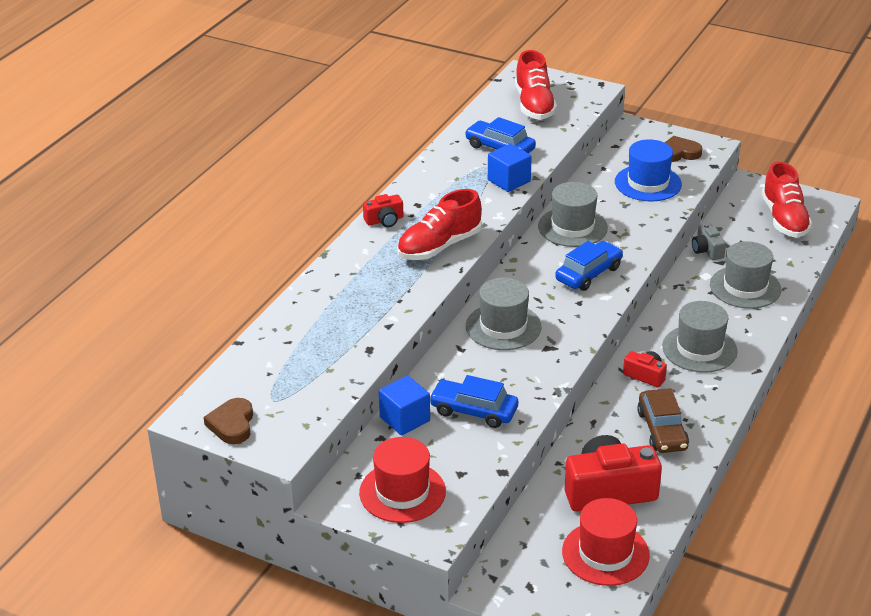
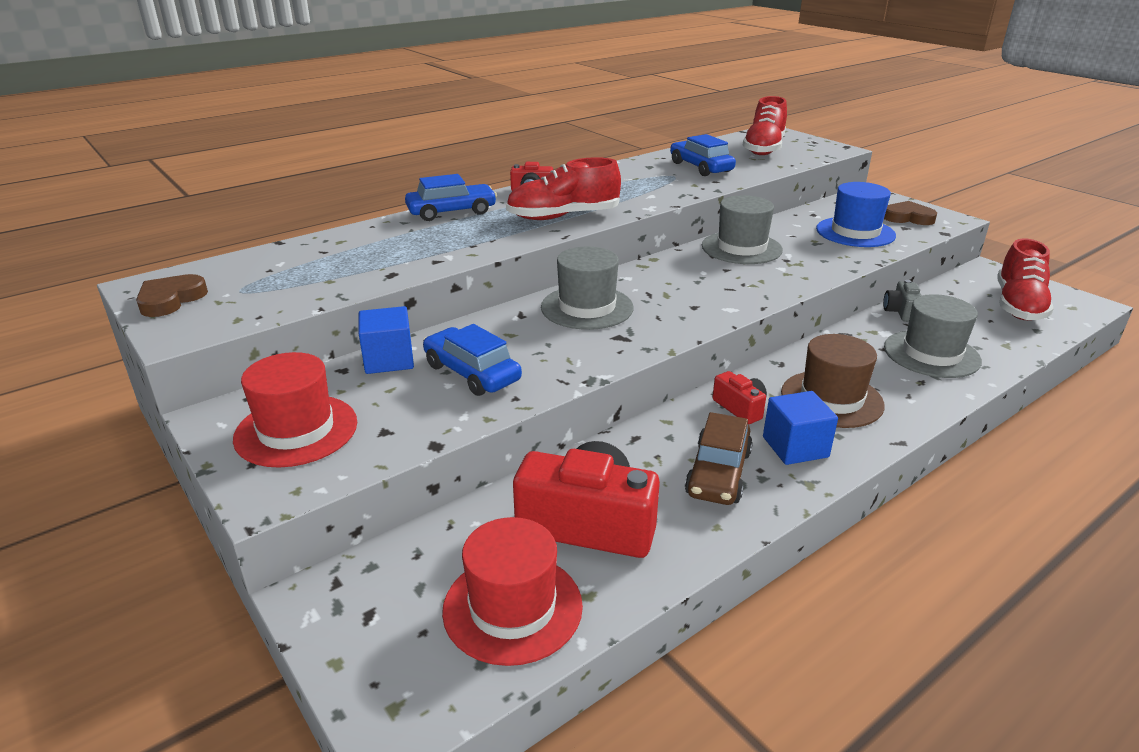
camera: 25 degrees right, 5 degrees down
(509, 181) = (687, 187): blue cube -> blue cube (795, 447)
(589, 274) = (727, 286): blue car -> blue car (451, 212)
(699, 349) = (831, 399): grey hat -> brown hat

